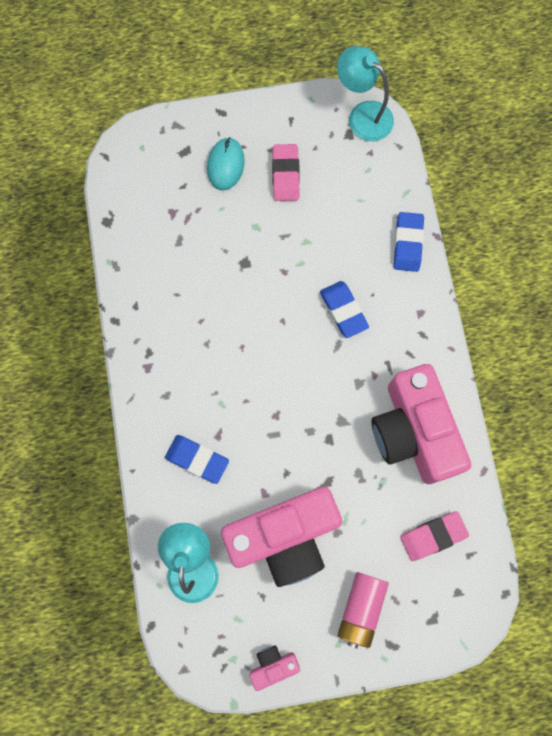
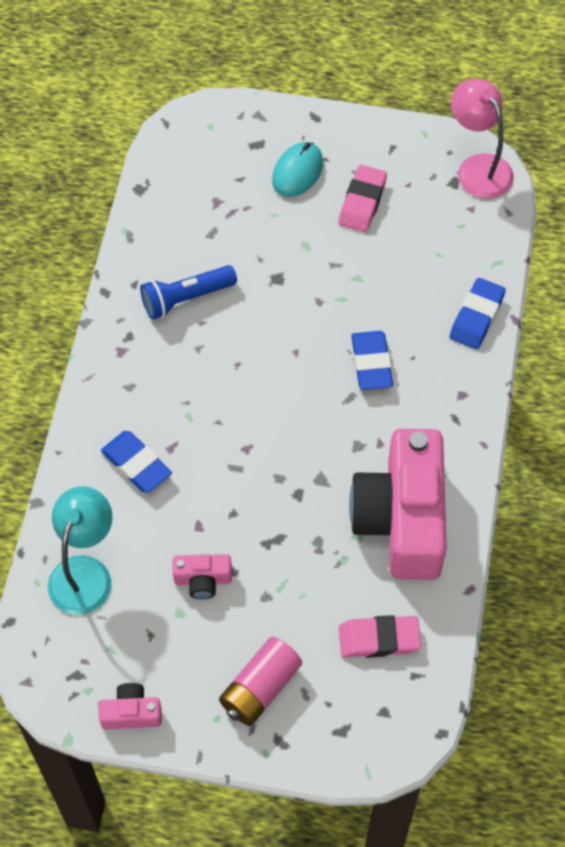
camera: 20 degrees right, 15 degrees down
(181, 304) = (186, 298): none -> blue flashlight
(284, 536) = (203, 580): pink camera -> pink camera, size x0.42
(362, 115) = (478, 167): turquoise lamp -> pink lamp

